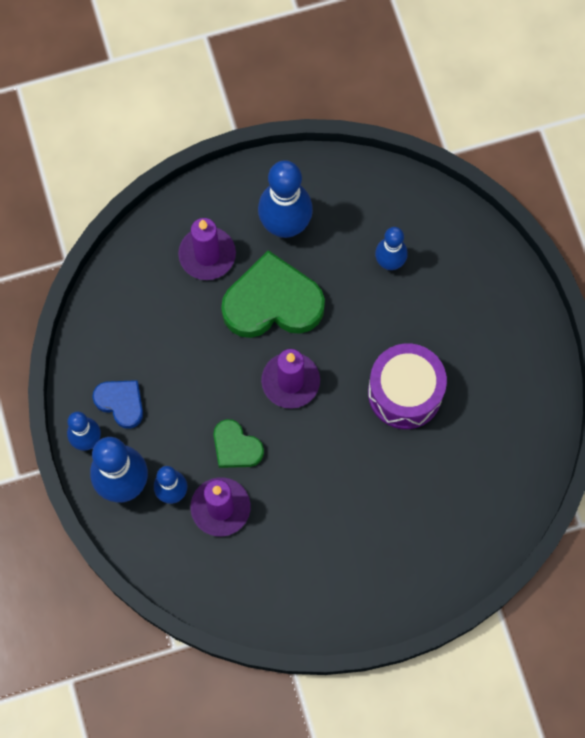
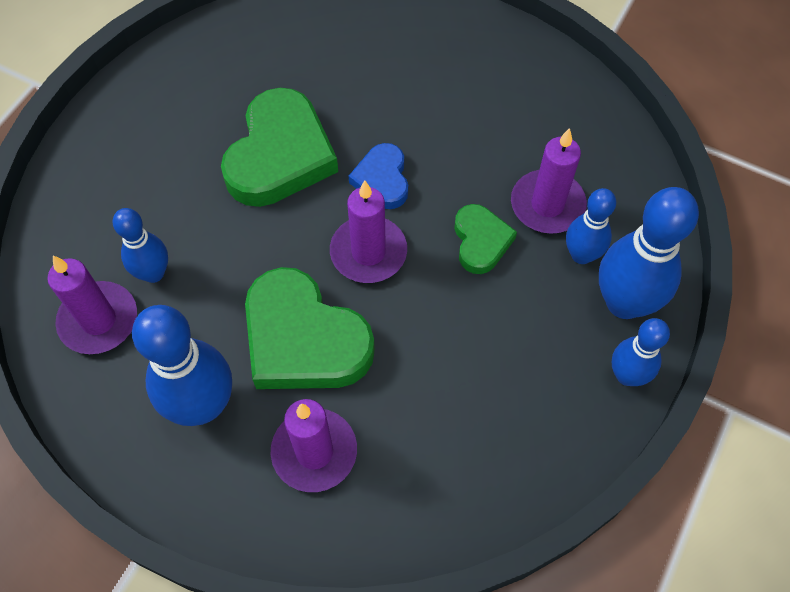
camera: 135 degrees left, 10 degrees down
(121, 403) = (557, 380): blue heart -> blue heart (382, 179)
(386, 214) = (99, 320): none -> purple candle
(405, 393) = (280, 155): purple drum -> green heart

